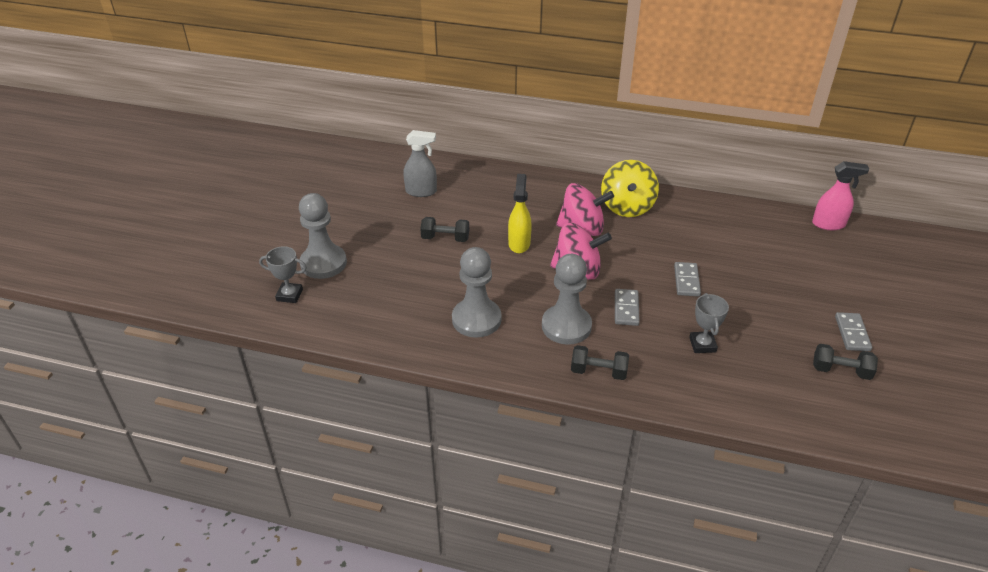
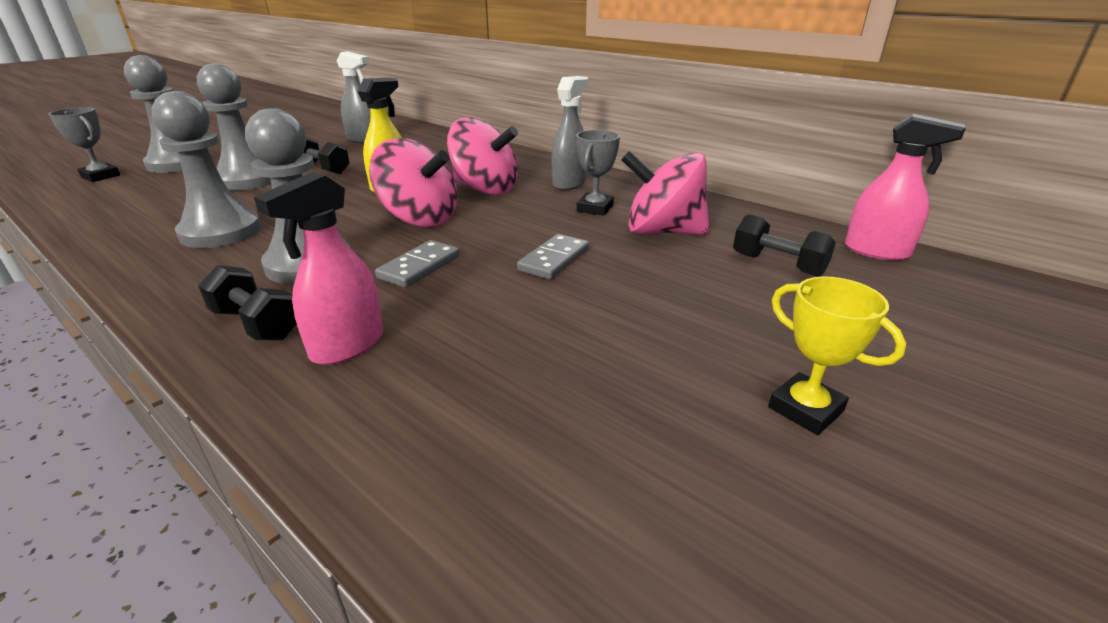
camera: 25 degrees right, 10 degrees down
(410, 266) = (248, 180): none -> grey pawn
(627, 207) = (569, 183): yellow spinning top -> grey spray bottle
(656, 368) = (347, 346): none -> pink spray bottle
(702, 345) = (471, 338): grey trophy -> grey trophy (595, 208)
(719, 240) = (662, 232): none -> pink spinning top
(841, 371) = (715, 472): black dumbbell -> black dumbbell (778, 264)
(852, 333) = (805, 409): grey domino -> yellow trophy

